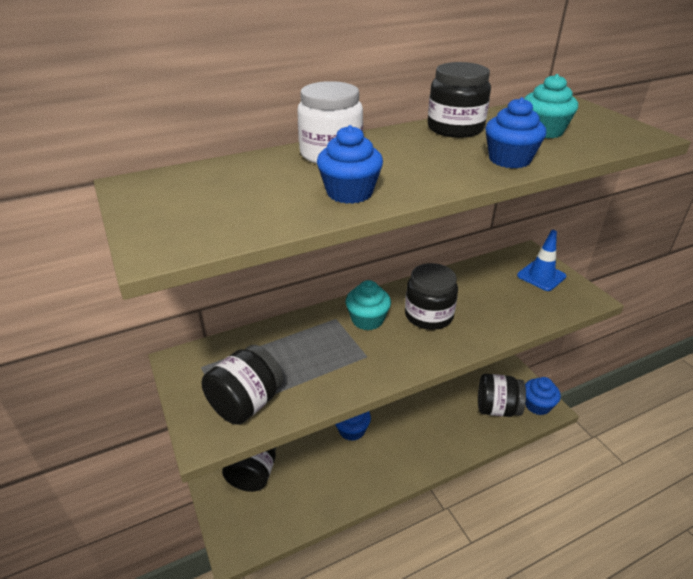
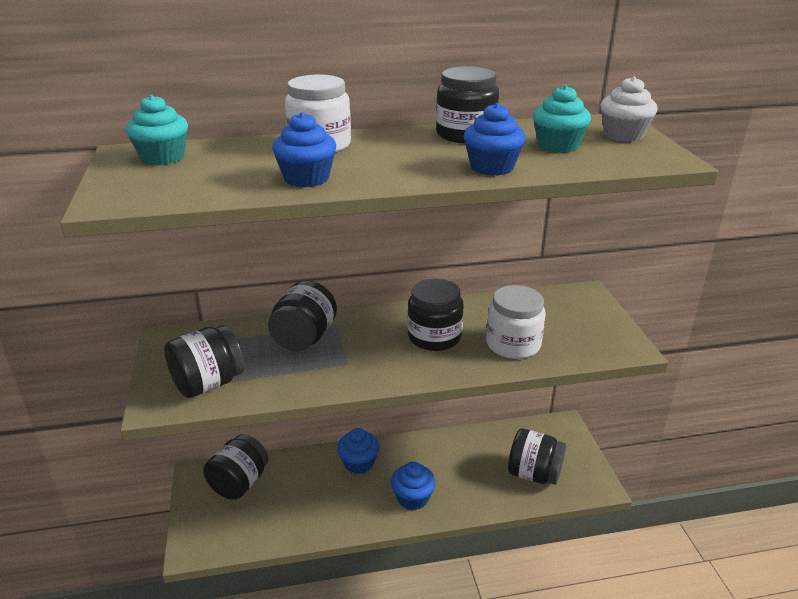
camera: 15 degrees right, 5 degrees down
(314, 337) = (304, 338): none -> black jar
(367, 320) = (367, 331): turquoise cupcake -> turquoise cupcake (163, 157)
(497, 311) = (513, 344): none -> white jar
(537, 405) = (585, 480): blue cupcake -> blue cupcake (413, 498)
(541, 276) = (586, 318): blue traffic cone -> none
(586, 115) = (623, 135): none -> white cupcake

